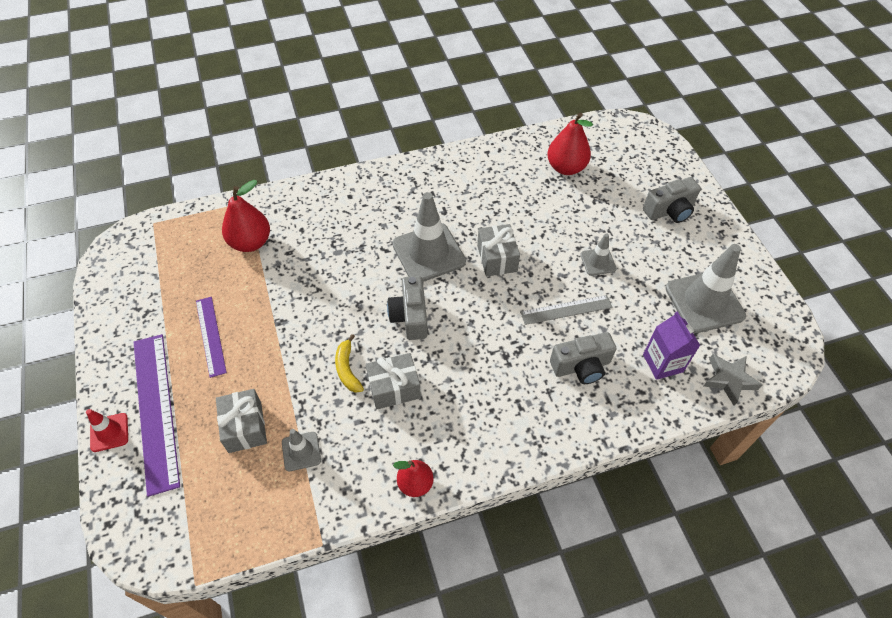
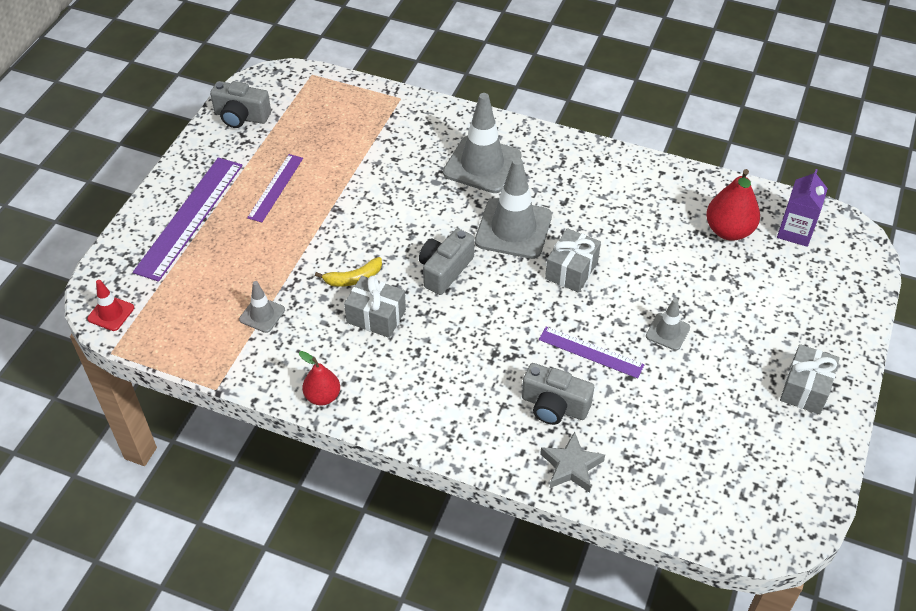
camera: 40 degrees right, 5 degrees down
(109, 432) = (146, 212): red traffic cone -> red traffic cone (111, 313)
(245, 427) = (239, 270): grey gift -> grey gift (805, 388)
(250, 242) = (372, 133): red pear -> none
(347, 369) = (353, 278): yellow banana -> yellow banana turned 135 degrees counterclockwise
(566, 310) = (590, 352): grey ruler -> purple ruler
(662, 363) = (635, 454): purple carton -> purple carton (795, 231)
(669, 211) = (797, 332): grey camera -> grey camera (241, 116)
(704, 302) = (739, 433): grey traffic cone -> grey traffic cone (482, 164)
(729, 380) = (686, 512): grey star -> grey star (571, 466)

